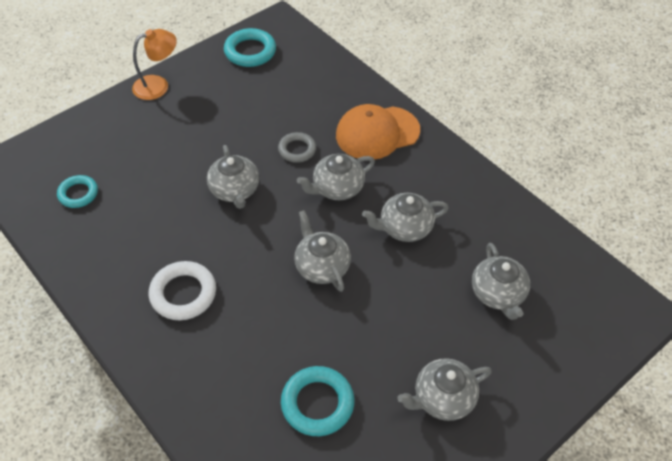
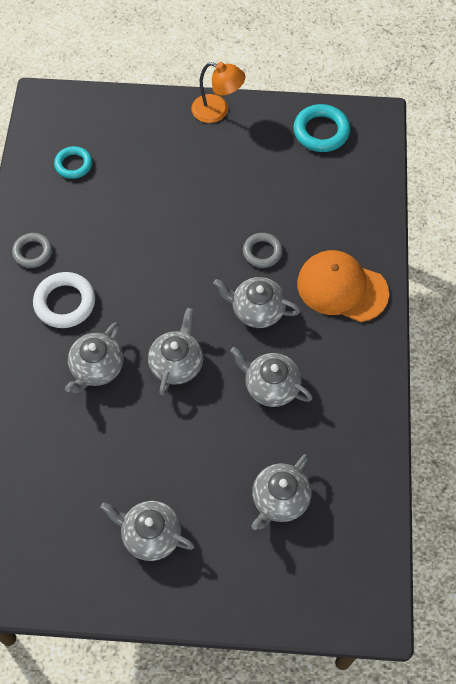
camera: 45 degrees right, 10 degrees up
(113, 279) = (32, 252): none -> grey ring
(235, 190) = (180, 249): grey teapot -> grey teapot (96, 368)
(317, 403) = (67, 460): turquoise ring -> none

